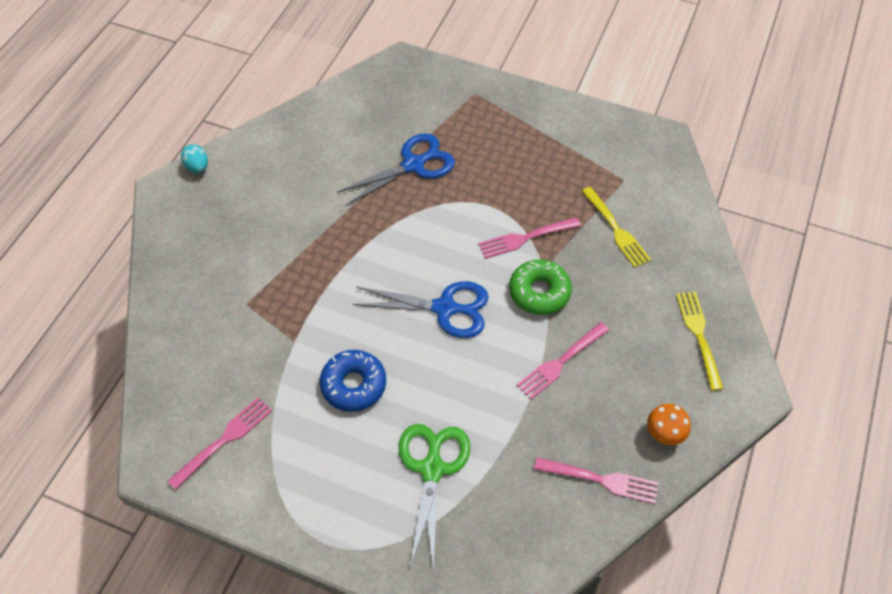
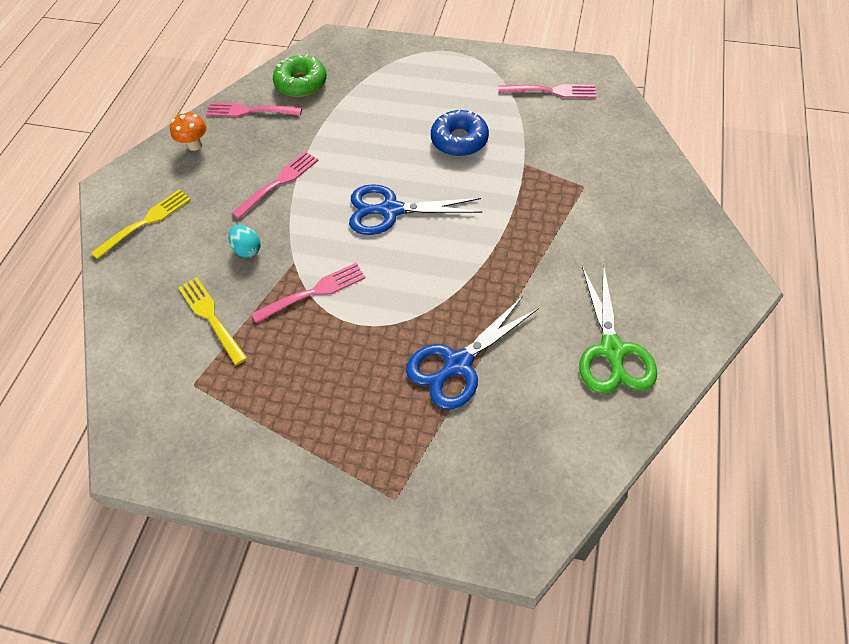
camera: 175 degrees right, 0 degrees up
(197, 167) = (720, 319): turquoise egg -> turquoise egg (247, 249)
(224, 441) = (550, 91): pink fork -> pink fork turned 120 degrees counterclockwise
(432, 469) = (381, 98): green scissors -> green scissors (612, 350)
(539, 292) = (298, 239): green donut -> green donut (301, 83)
(699, 336) = (145, 222): yellow fork -> yellow fork turned 120 degrees counterclockwise

